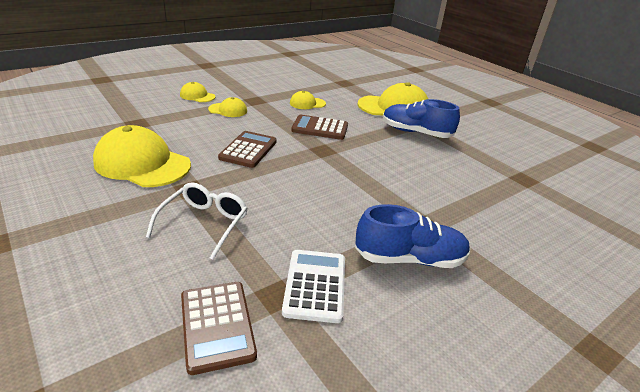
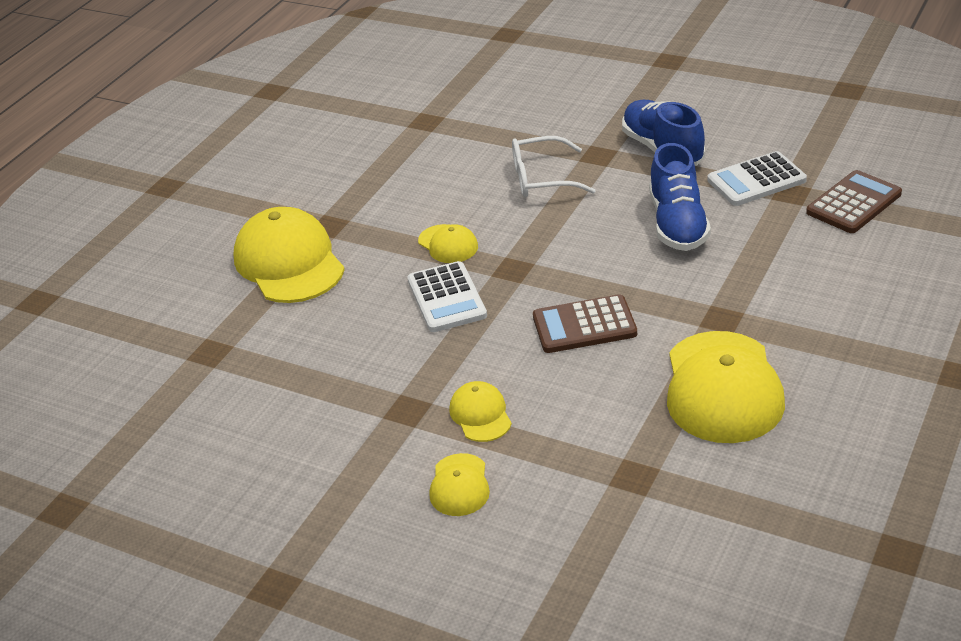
camera: 110 degrees left, 5 degrees up
(204, 223) = (761, 274): white glasses -> white glasses (541, 178)
(307, 103) = (361, 349): yellow cap -> yellow cap (448, 244)
(320, 128) = (446, 298): brown calculator -> white calculator
(416, 132) = (370, 218): blue shoe -> blue shoe (677, 224)

